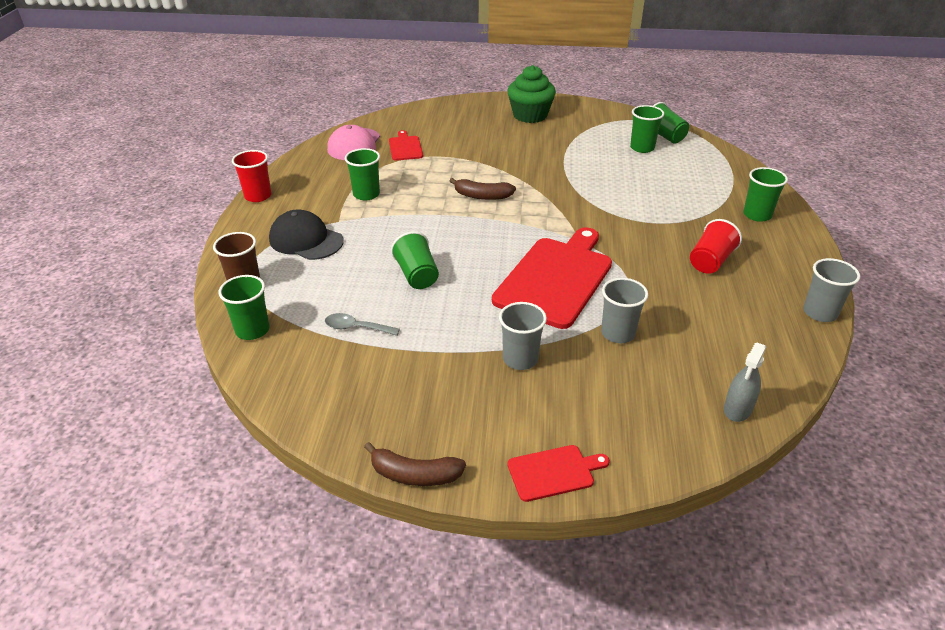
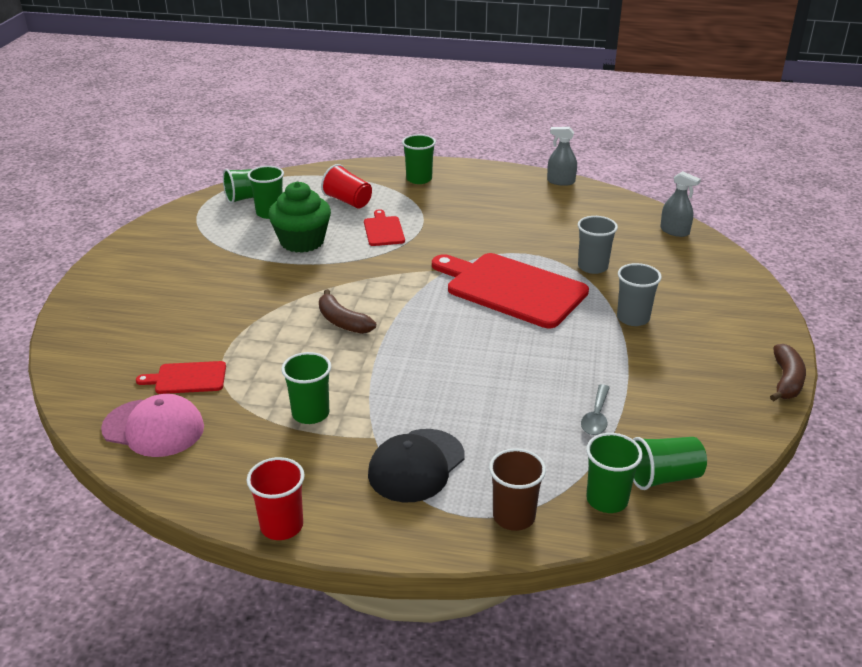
camera: 85 degrees left, 5 degrees down
(417, 275) = (501, 374): green cup -> green cup (663, 477)
(482, 196) = (342, 322): brown banana -> brown banana turned 120 degrees clockwise
(530, 115) = (147, 273): green cupcake -> green cupcake (302, 241)
(554, 472) = (761, 313): red cutting board -> red cutting board (383, 230)
(710, 261) = (489, 211): red cup -> red cup (348, 201)
(820, 313) = (561, 181): grey cup -> grey spray bottle

